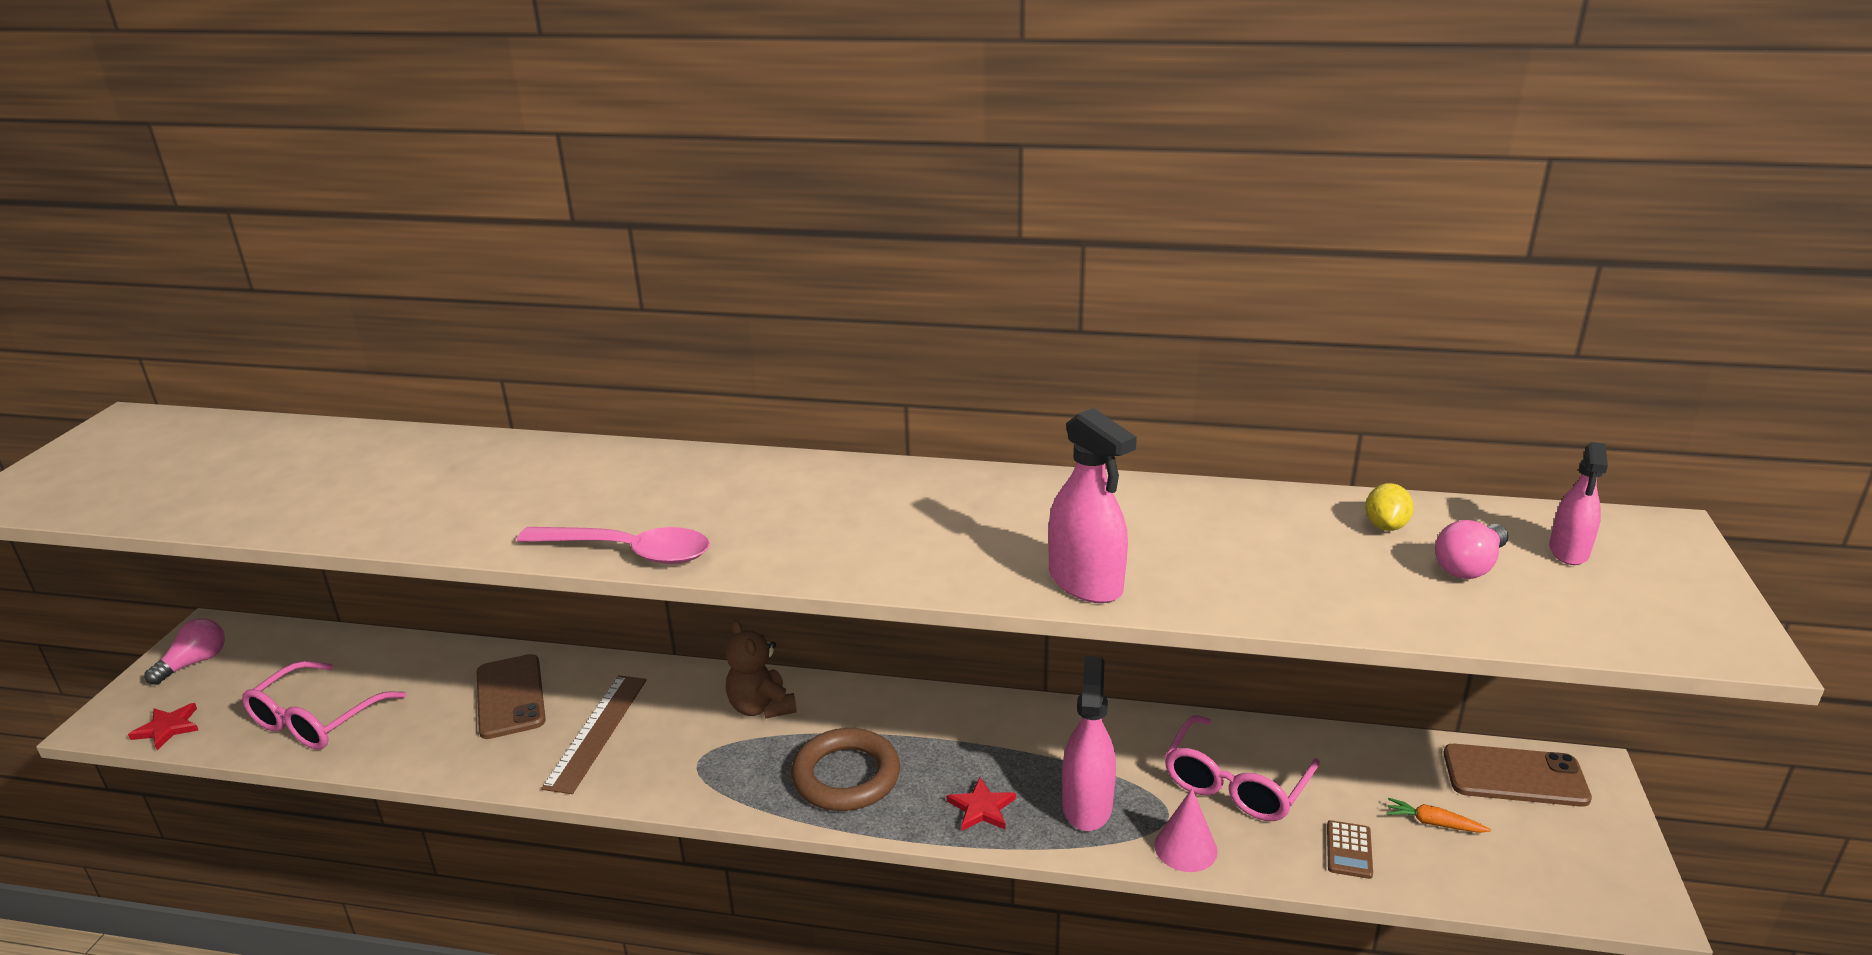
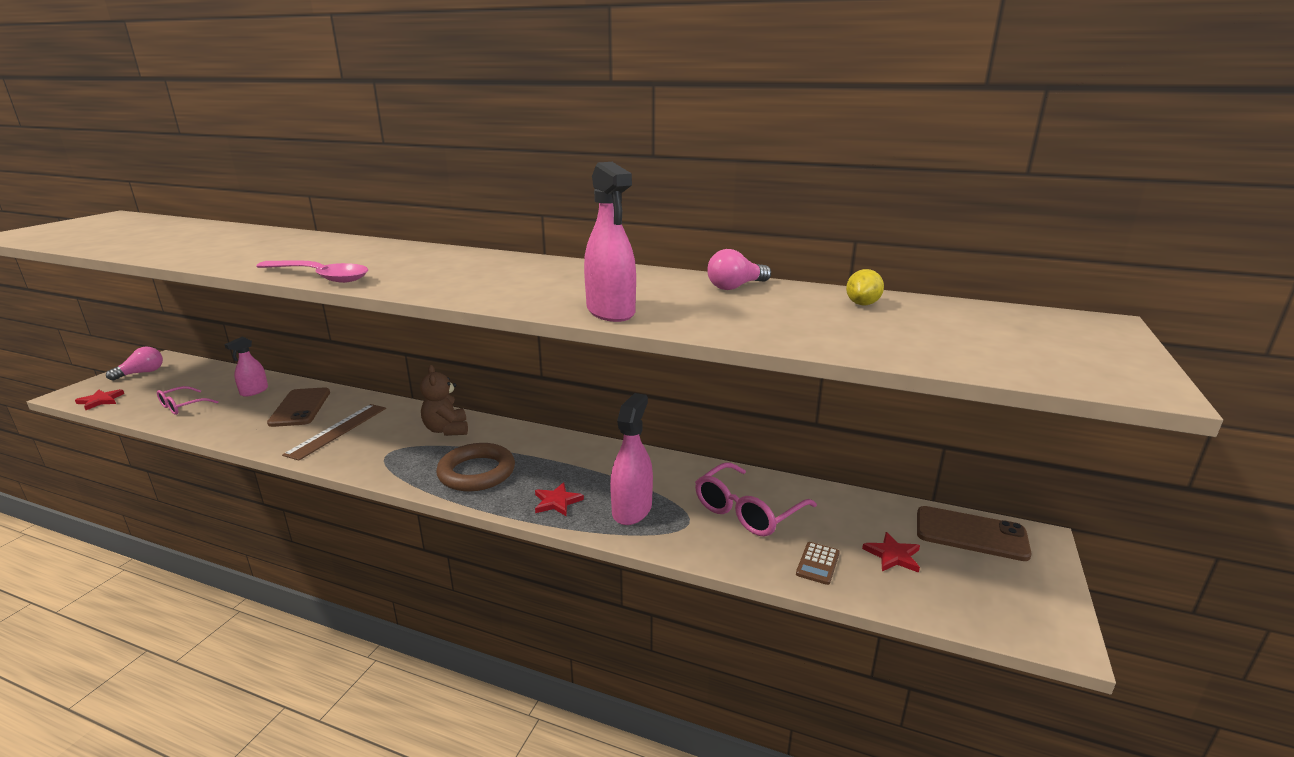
camera: 10 degrees right, 5 degrees down
(315, 720) = (182, 406): pink glasses -> pink glasses, size x0.61
(1185, 848) = (691, 545): pink cone -> none
(1433, 823) = (893, 555): orange carrot -> red star
(1469, 566) = (918, 327): pink light bulb -> pink light bulb (736, 287)
(1568, 551) = (1008, 326): pink spray bottle -> pink spray bottle (254, 391)

